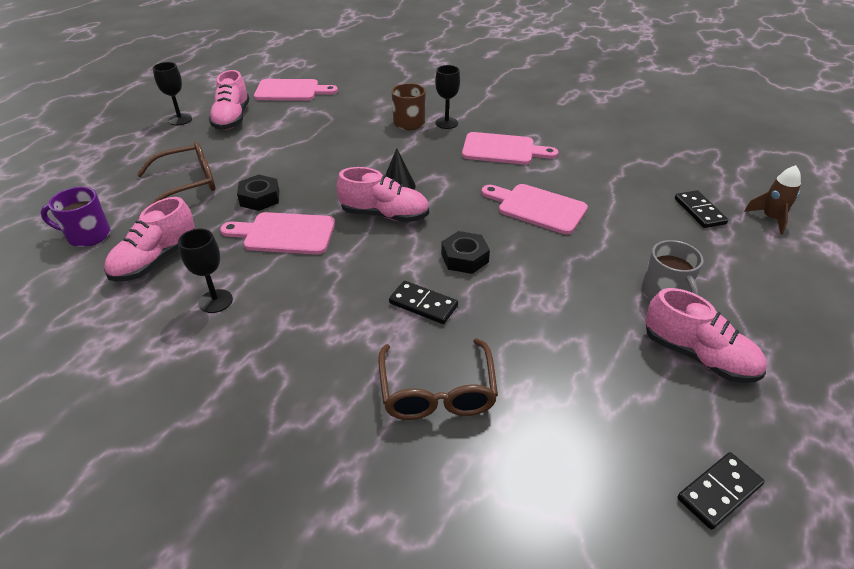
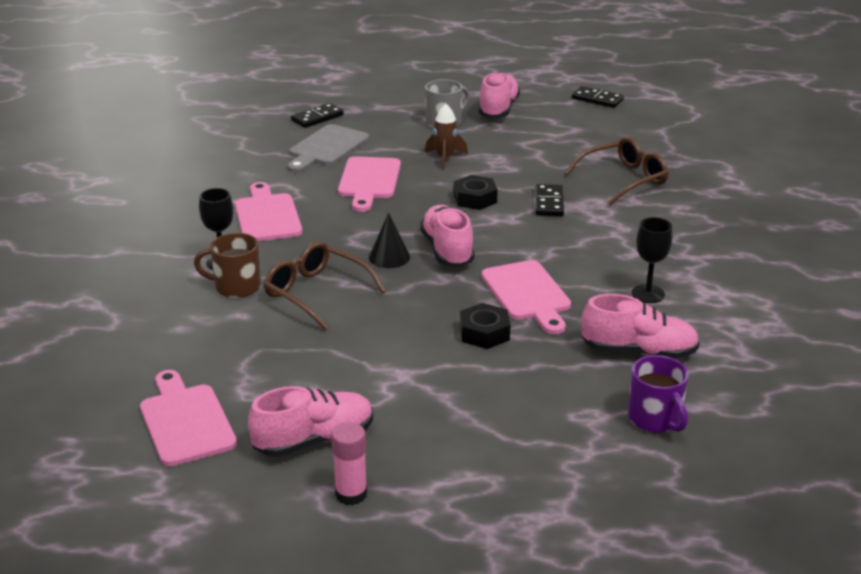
camera: 115 degrees left, 10 degrees down
(180, 120) = (351, 494): black goblet -> pink glue stick
(189, 183) = (500, 398): brown glasses -> brown glasses (315, 292)
(621, 201) = (326, 148): none -> grey cutting board
(771, 218) = (307, 94): brown rocket -> brown rocket (445, 158)

